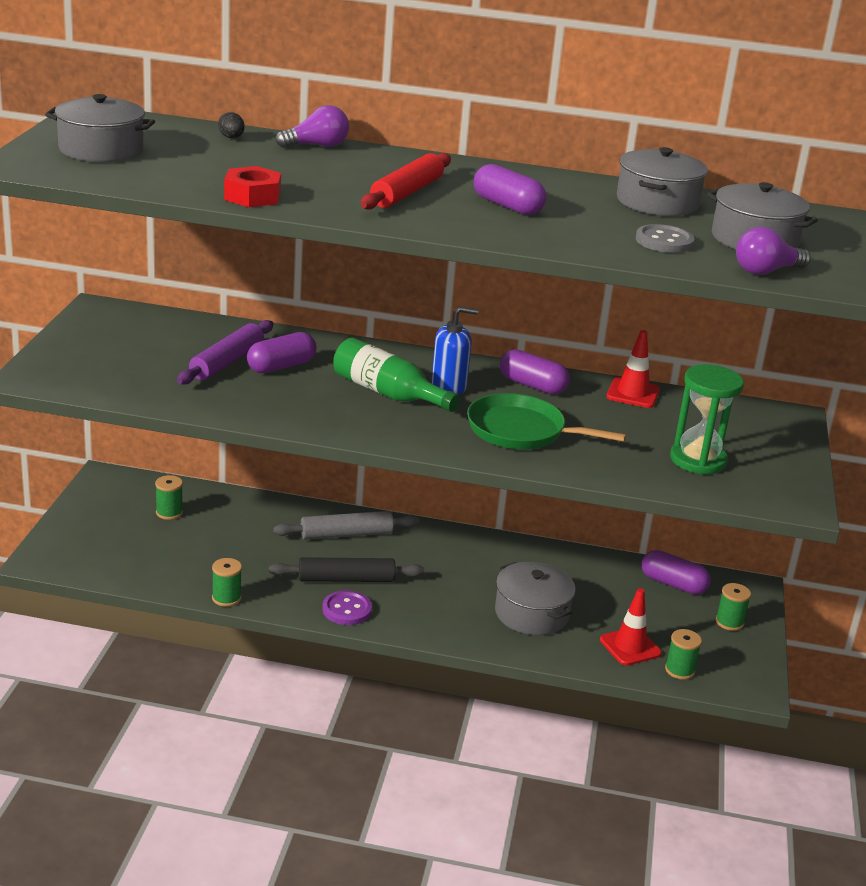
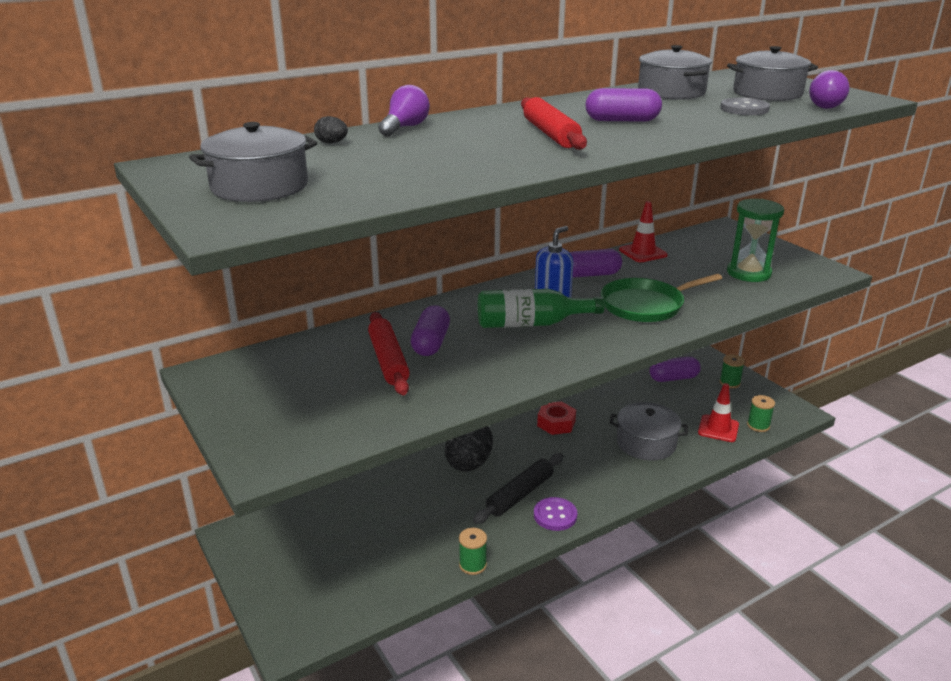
camera: 40 degrees left, 0 degrees up
(169, 512) = (328, 529): green spool -> none
(227, 362) = (388, 361): purple rolling pin -> red rolling pin
(252, 196) = (476, 174): red nut -> red nut (556, 423)
(346, 534) = (469, 463): grey rolling pin -> black egg

